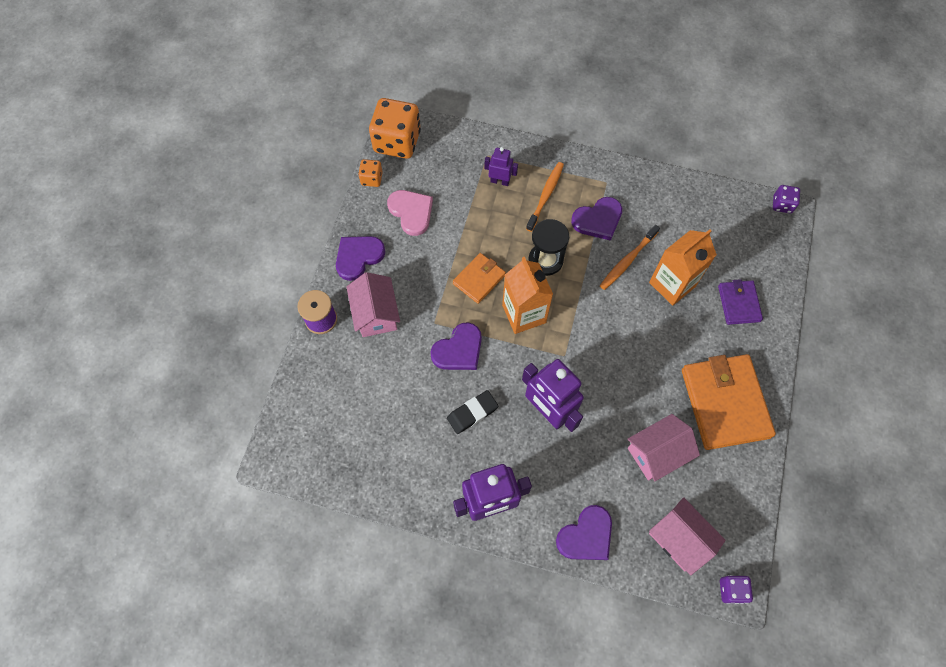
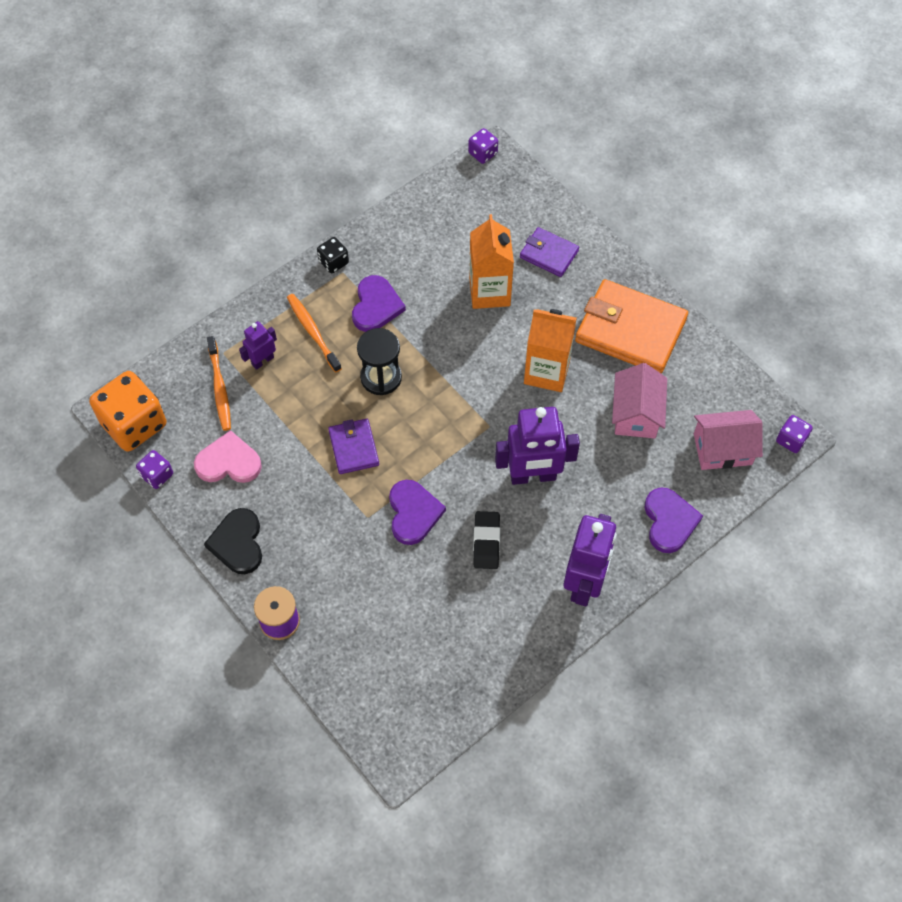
camera: 55 degrees left, 5 degrees down
(358, 257) = (238, 543): purple heart -> black heart
(371, 179) = (157, 475): orange dice -> purple dice
(376, 314) = (315, 565): pink house -> none
(479, 279) = (354, 448): orange wallet -> purple wallet
(524, 314) = (421, 432): orange carton -> orange carton (546, 372)
(609, 172) = (333, 262): none -> black dice
(627, 261) = (437, 311): orange toothbrush -> orange toothbrush (219, 388)

